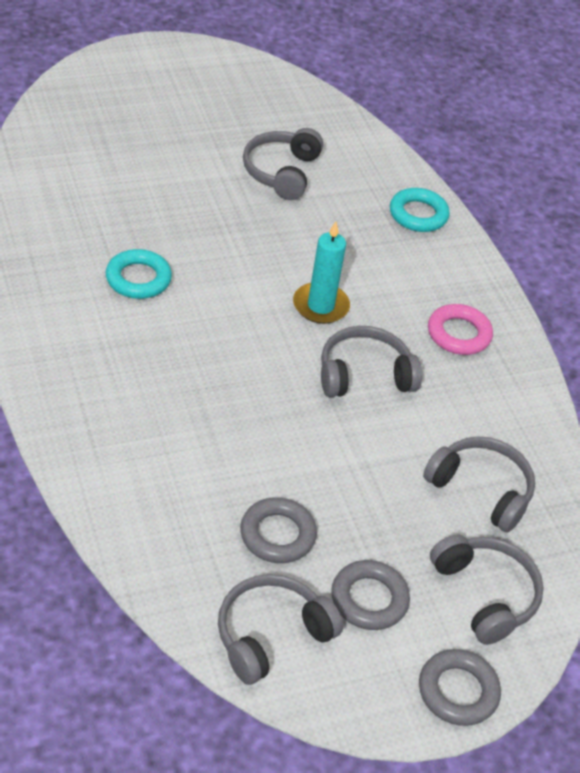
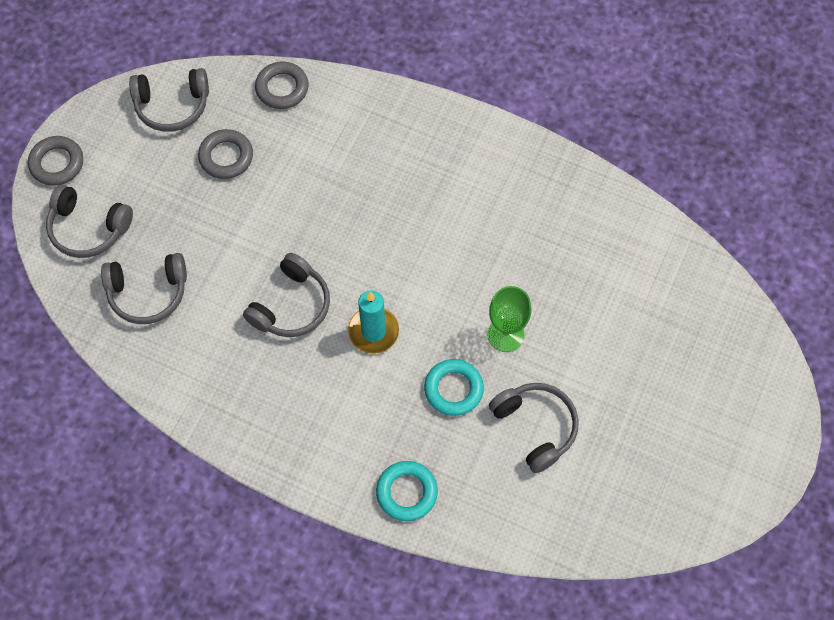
camera: 140 degrees right, 20 degrees up
(138, 279) = (493, 235): turquoise ring -> turquoise ring (453, 389)
(225, 225) = (505, 334): none -> green goblet
(271, 635) = (172, 106): grey headphones -> grey headphones turned 75 degrees clockwise
(369, 599) = (145, 168): grey ring -> grey ring (282, 88)
(458, 334) = (270, 402): pink ring -> none

